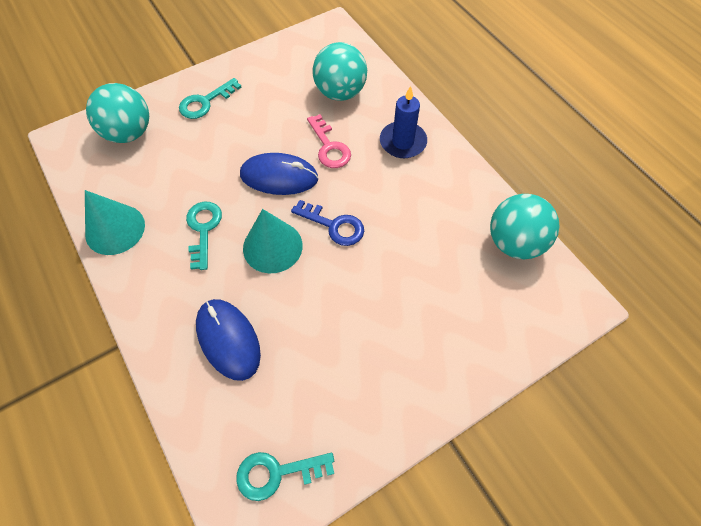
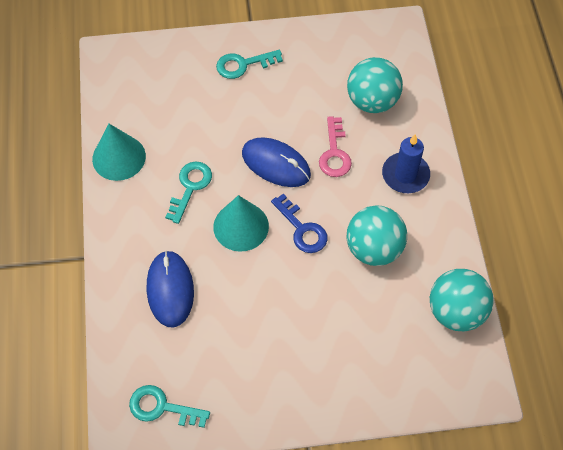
camera: 25 degrees right, 0 degrees up
(129, 133) = (164, 71): turquoise ball -> turquoise ball (374, 249)

